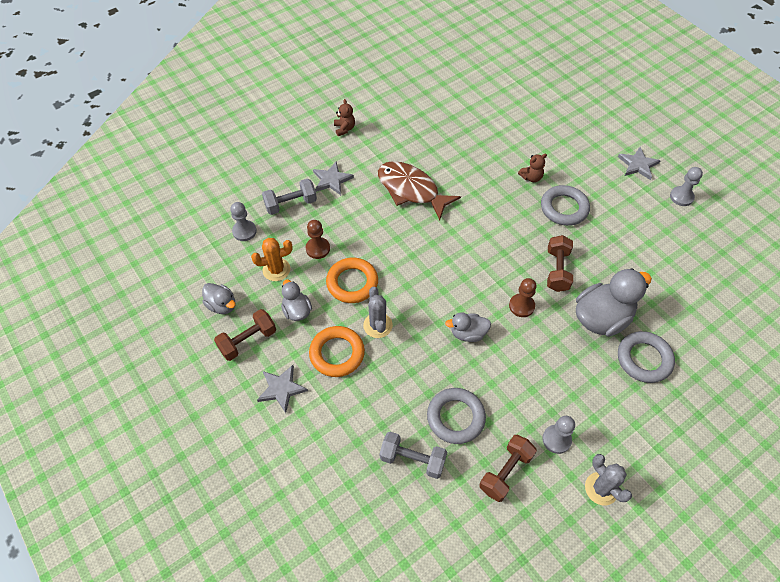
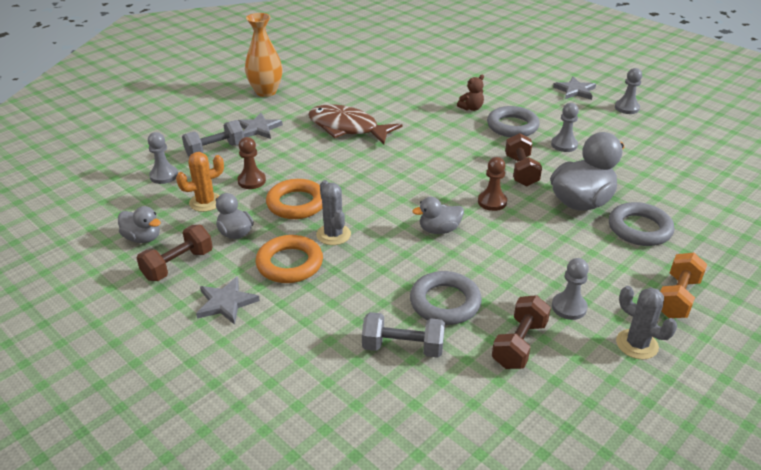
camera: 10 degrees left, 20 degrees down
(344, 129) = (266, 92): brown teddy bear -> orange vase
(606, 241) = (564, 145): none -> grey pawn
(651, 444) = (677, 298): none -> orange dumbbell

